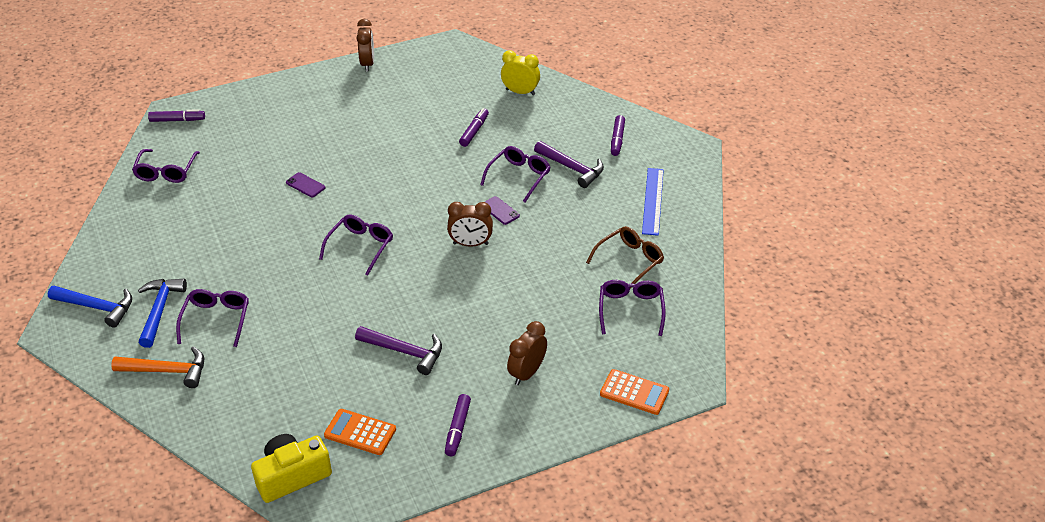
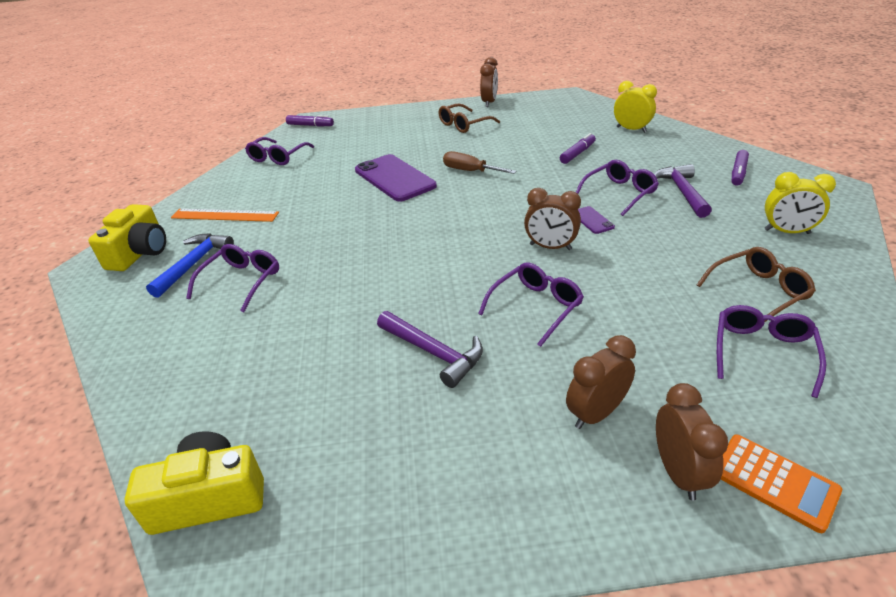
camera: 20 degrees right, 5 degrees down
(96, 307) = (140, 253): blue hammer -> yellow camera
(154, 254) = (225, 215): none -> orange ruler
(167, 371) = (157, 325): orange hammer -> none
(305, 185) = (394, 178): purple phone -> purple phone, size x2.28
(350, 102) = (464, 125): none -> brown glasses
(360, 247) = (426, 234): purple glasses -> purple glasses (536, 307)
(360, 432) = (331, 451): orange calculator -> none
(377, 166) = (470, 171): none -> brown screwdriver
(458, 429) = (472, 479): purple marker -> none
(571, 168) = (682, 192): purple hammer -> purple hammer turned 150 degrees counterclockwise
(580, 399) = (678, 473): none -> brown clock
(652, 201) = (787, 232): blue ruler -> yellow clock

